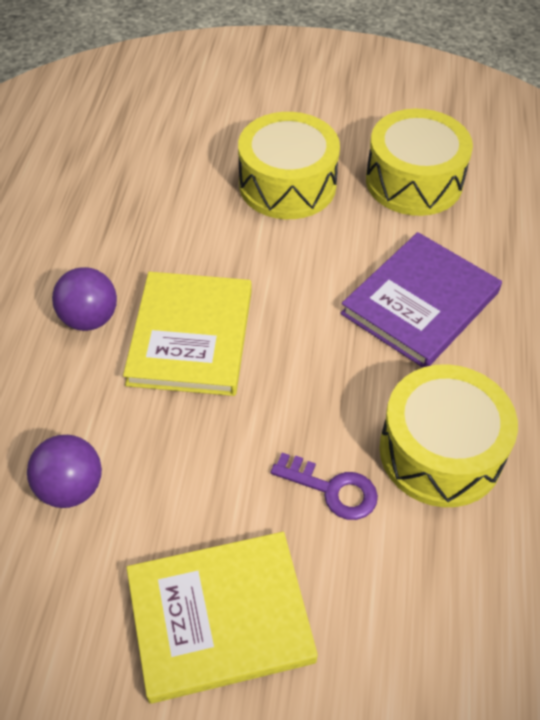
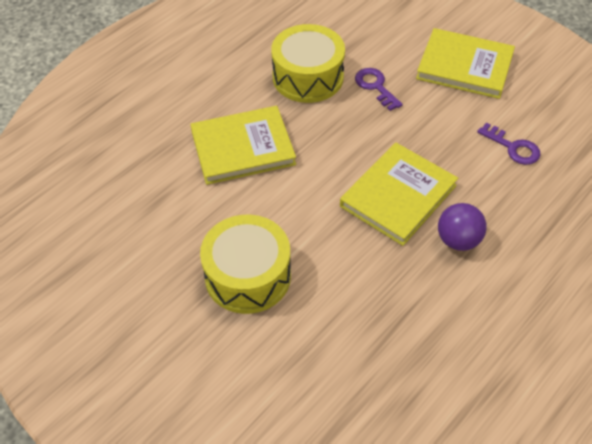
camera: 145 degrees left, 0 degrees up
(70, 488) = (513, 147): purple ball -> purple key
(414, 181) = (157, 230): yellow drum -> none
(420, 303) = (243, 148): purple book -> yellow book

